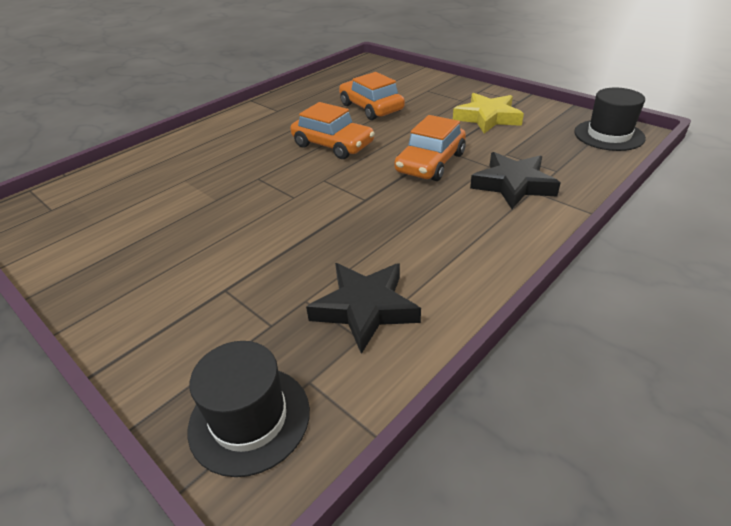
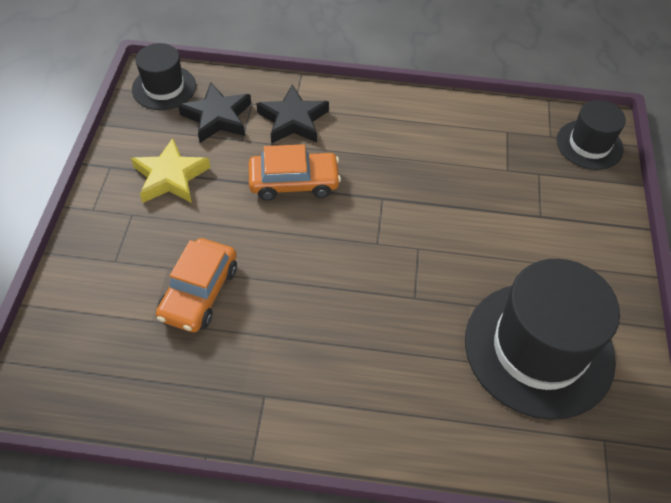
camera: 130 degrees left, 15 degrees up
(138, 214) = (539, 349): none -> black hat
(333, 145) = (311, 275): orange car -> none
(365, 308) = (486, 139): black star -> black star (217, 117)

